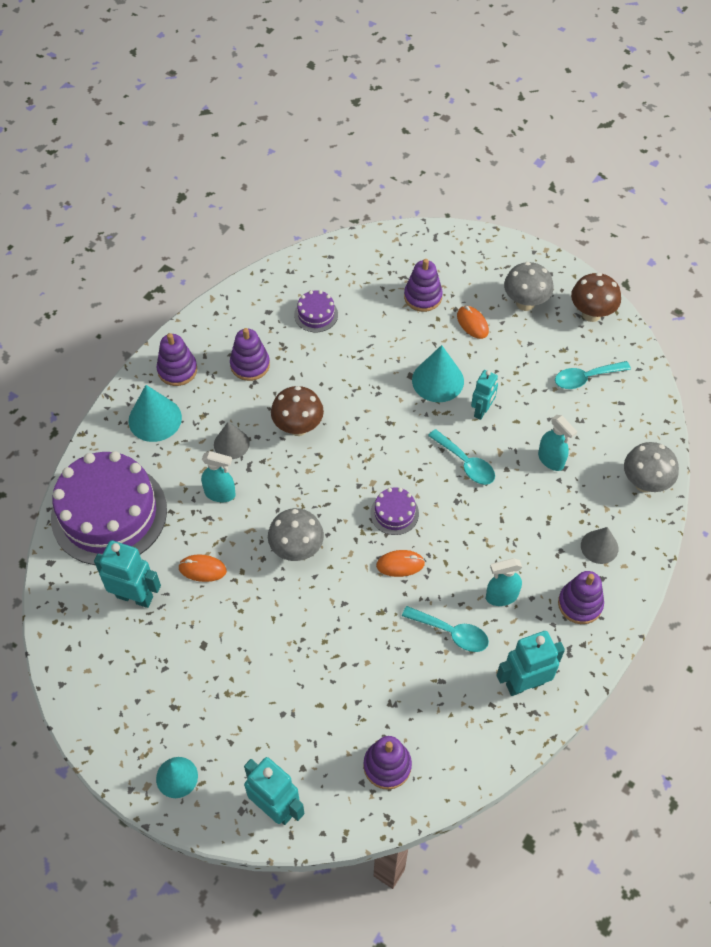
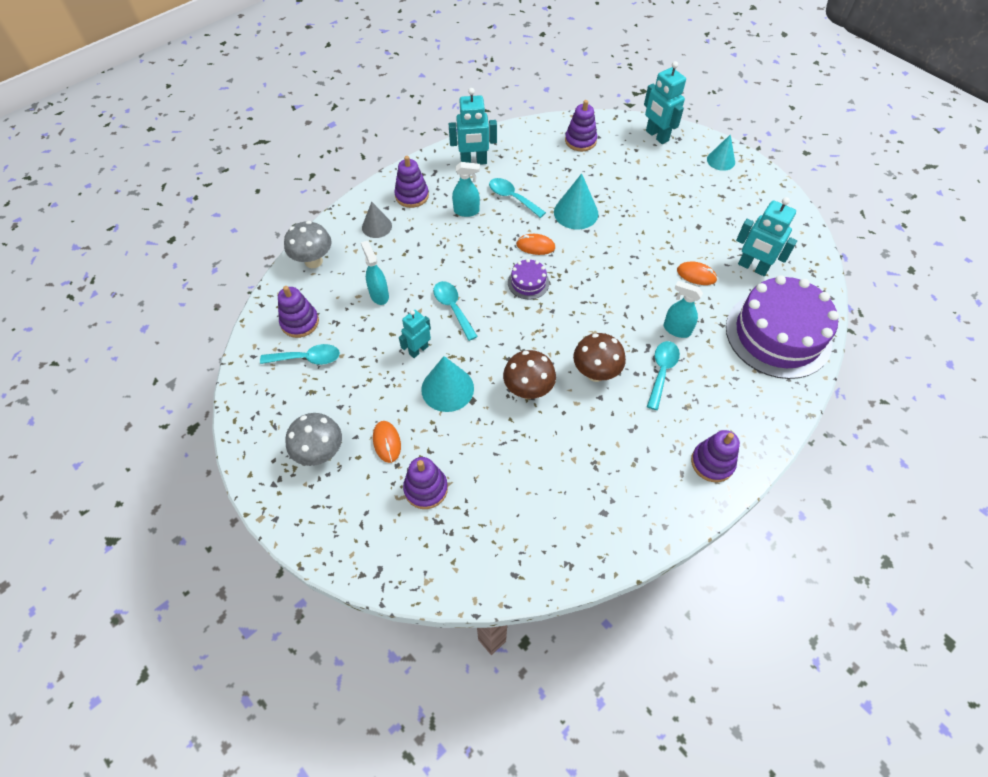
camera: 165 degrees left, 0 degrees up
(155, 419) = (736, 413): turquoise cone -> turquoise cone (576, 212)
(231, 444) = (662, 372): grey cone -> turquoise spoon
(250, 365) = (633, 450): purple stacking toy -> purple stacking toy (300, 322)
(297, 549) = (616, 273): grey mushroom -> none
(316, 314) = (551, 495): purple cake -> none
(591, 314) = (261, 423): brown mushroom -> brown mushroom (528, 390)

